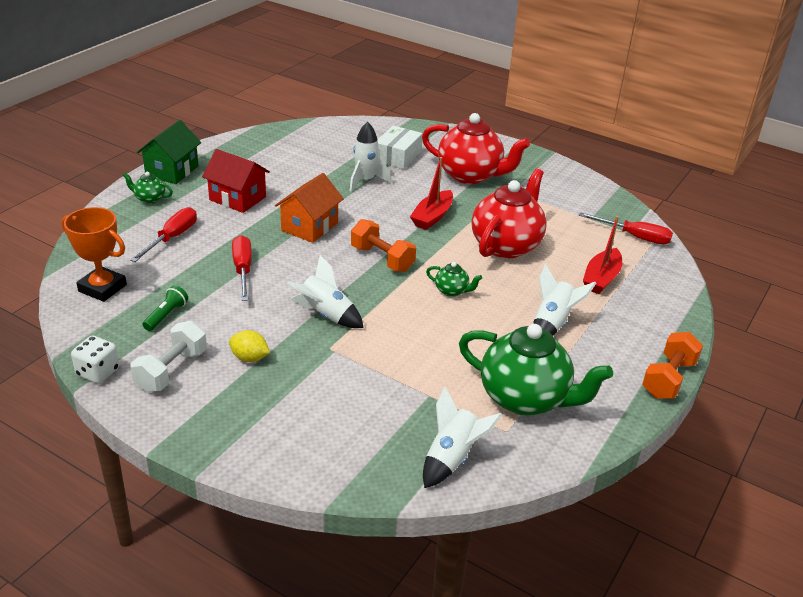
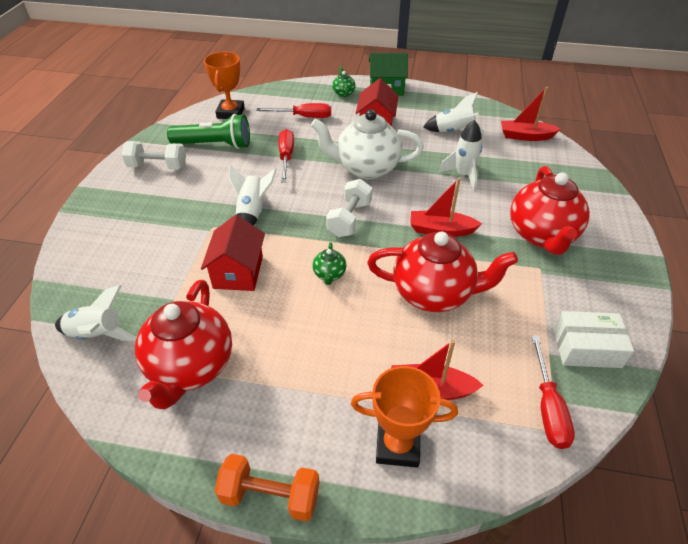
camera: 70 degrees right, 10 degrees up
(98, 372) = (146, 141): white dice -> none
(166, 315) = (215, 145): green flashlight -> green flashlight, size x2.01
(243, 269) = (286, 157): red screwdriver -> red screwdriver turned 60 degrees counterclockwise
(249, 358) = (184, 193): yellow lemon -> none
(309, 227) = (366, 168): orange house -> white teapot
(335, 132) = (525, 136): none -> red boat
(382, 259) = (349, 219): orange dumbbell -> white dumbbell
(397, 156) = (524, 181): white box -> white box (586, 347)
(415, 344) = (238, 272): none -> red house
(525, 399) = (190, 367): green teapot -> red teapot
(552, 323) = (319, 362): white rocket -> white rocket (453, 132)
(644, 308) = (397, 445): none -> orange trophy

